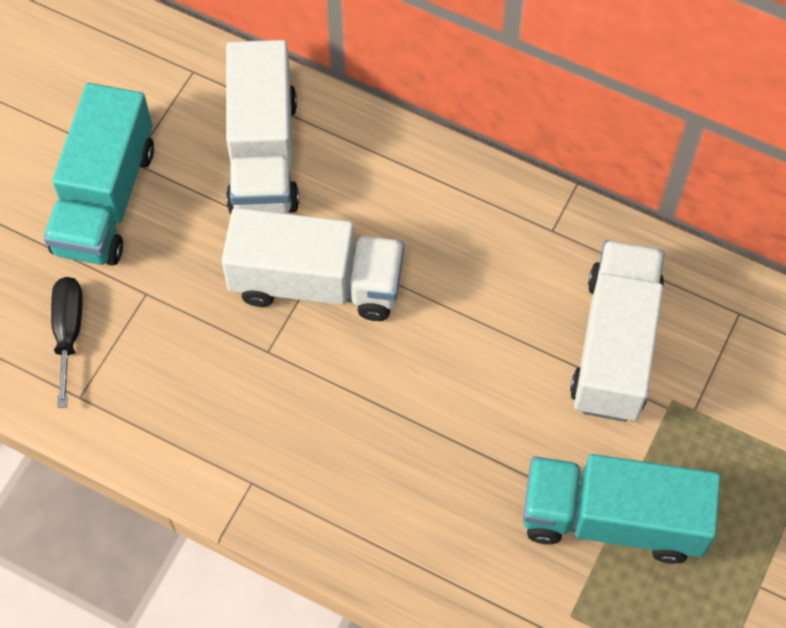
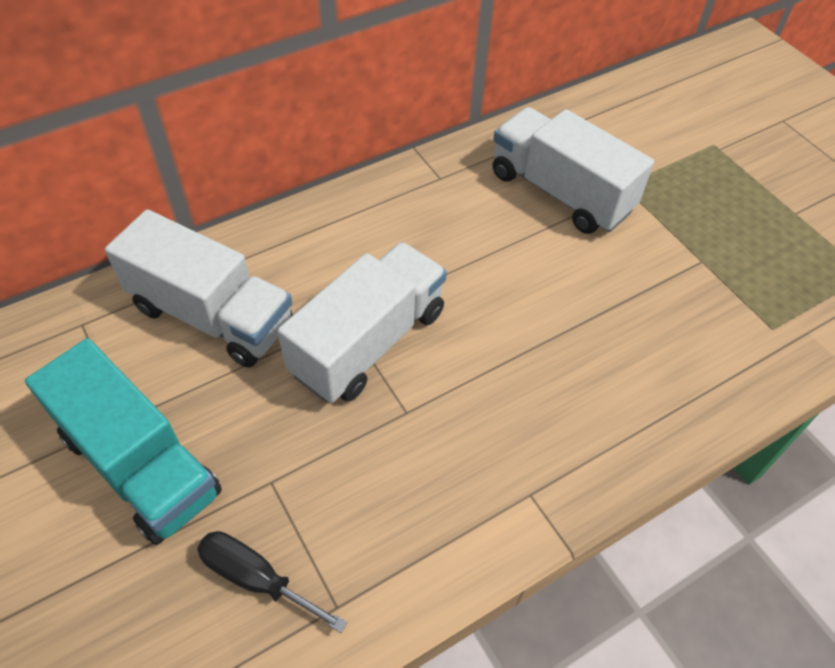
camera: 60 degrees left, 10 degrees down
(612, 519) = (702, 263): turquoise truck -> none

